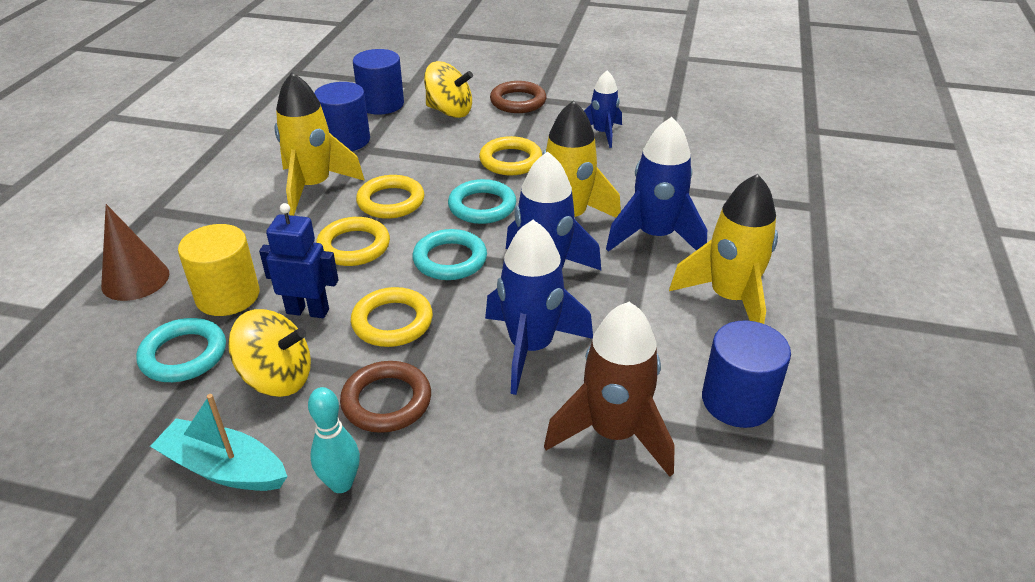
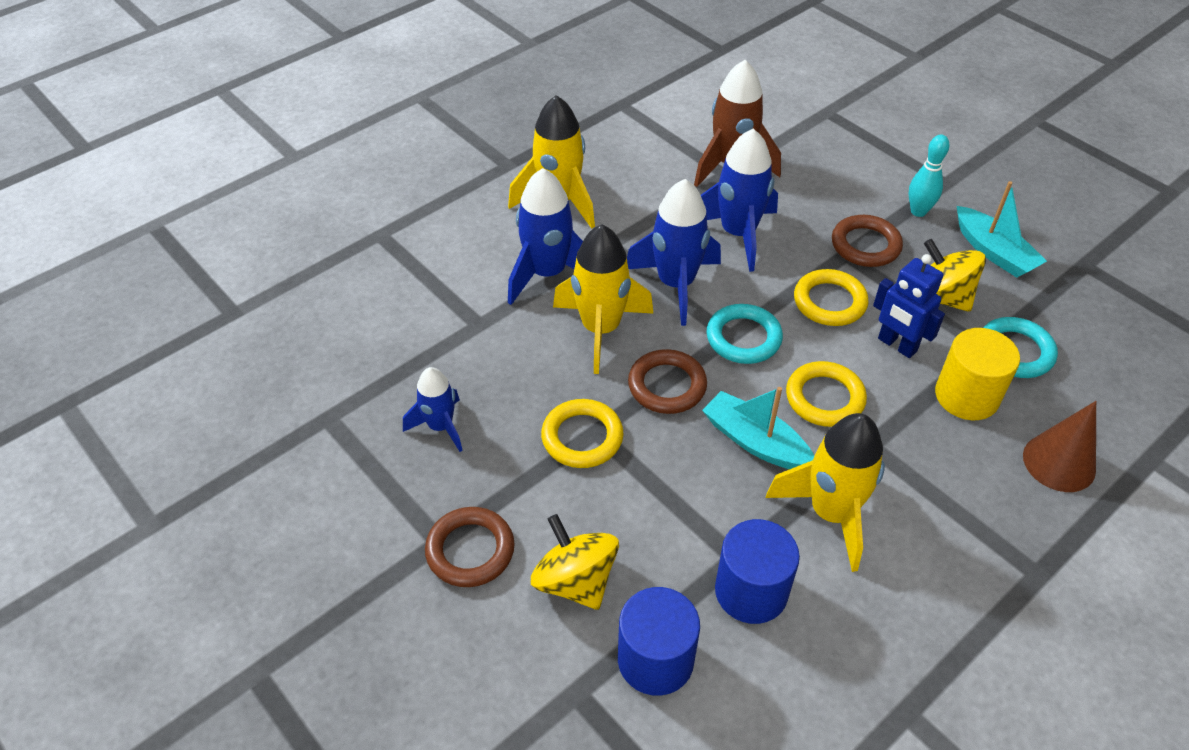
camera: 145 degrees left, 10 degrees up
(391, 201) = (755, 442): yellow ring -> turquoise boat
(482, 206) = (667, 385): turquoise ring -> brown ring
(737, 401) = (638, 147): blue cylinder -> none

